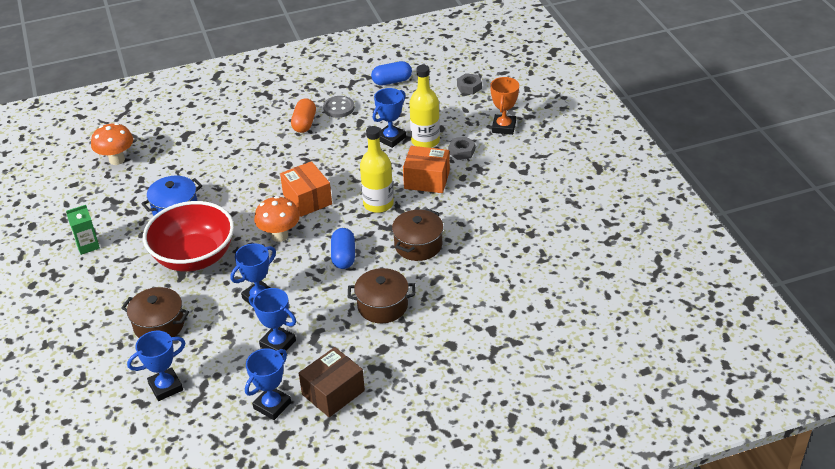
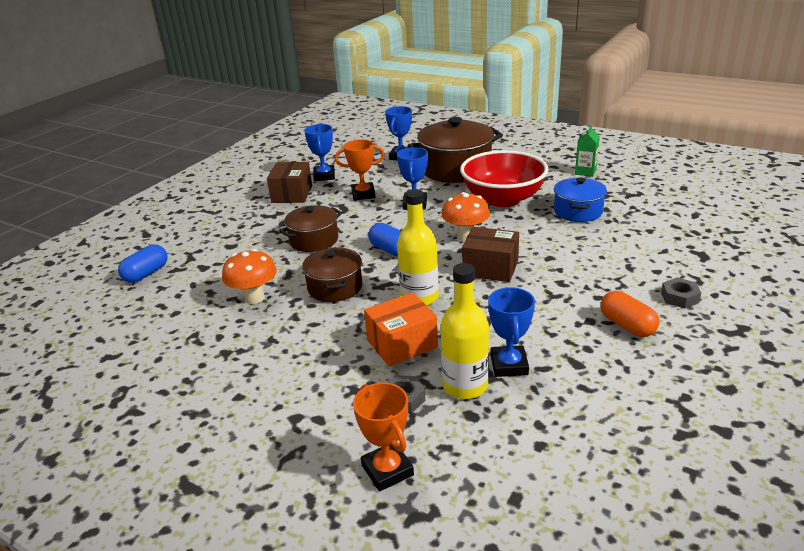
camera: 140 degrees right, 10 degrees down
(117, 160) = (699, 212): orange mushroom -> orange mushroom (254, 298)
(159, 325) = (456, 169): brown pot -> brown pot, size x1.69
(278, 343) = (363, 194): blue trophy -> orange trophy
(307, 199) = (490, 268): orange box -> brown box
(338, 108) = (630, 365): grey button -> none
(392, 81) = (642, 447): blue capsule -> blue capsule (146, 274)
(469, 87) = (525, 516): grey nut -> grey nut (679, 297)

